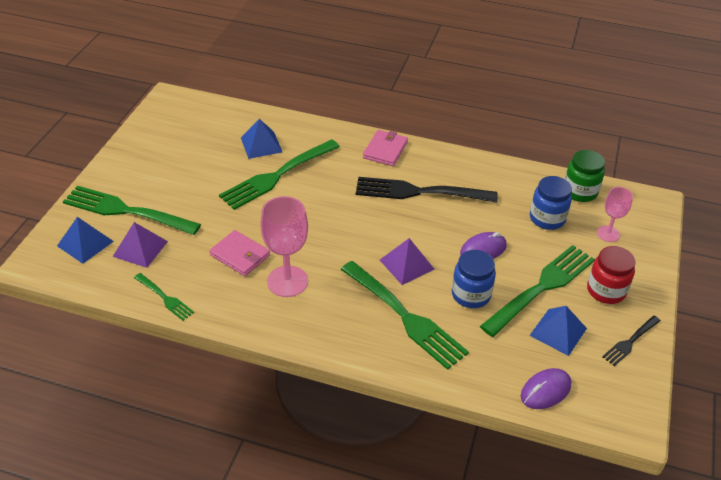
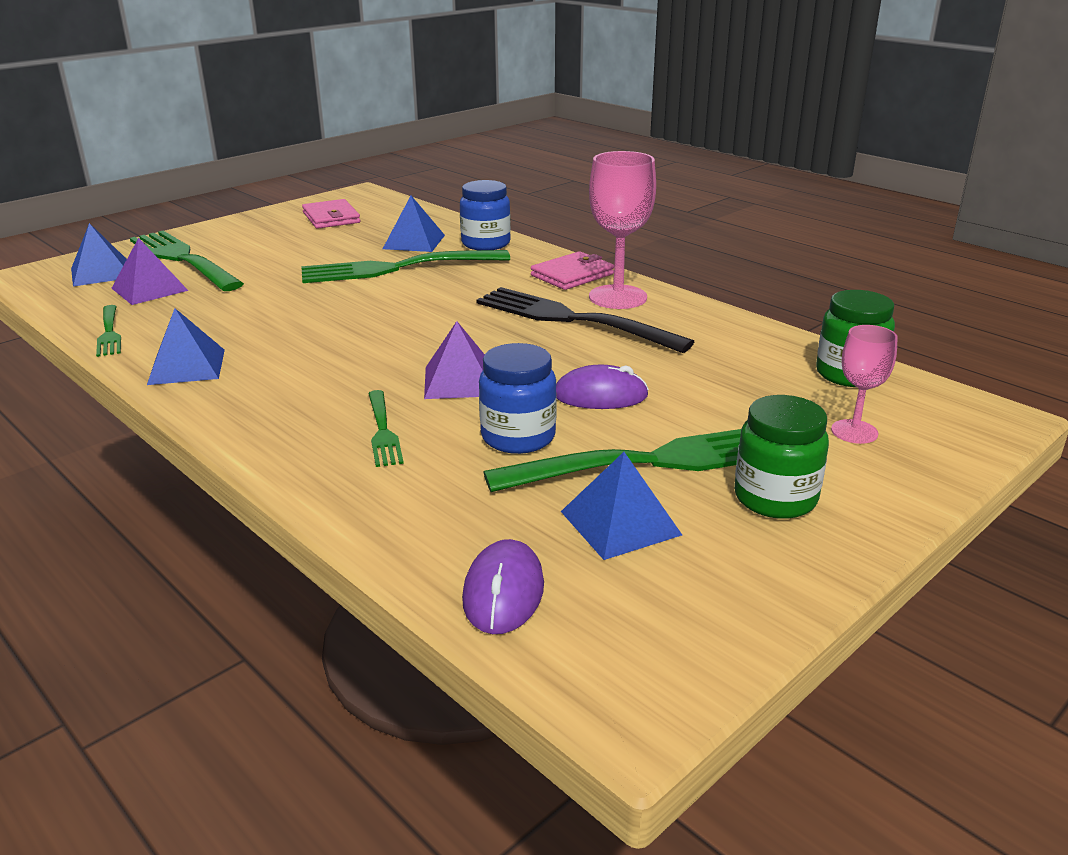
camera: 30 degrees right, 15 degrees down
(240, 255) = (251, 320): pink wallet -> pink wallet (331, 218)
(248, 308) = (187, 366): none -> blue pyramid
(287, 281) = (273, 356): pink goblet -> pink goblet (618, 297)
(404, 316) = (382, 430): green fork -> green fork, size x0.50
(545, 390) = (503, 592): purple mouse -> purple mouse turned 75 degrees counterclockwise
(547, 218) = (753, 389): blue jar -> blue jar (486, 244)
(606, 290) = (775, 498): red jar -> green jar
(630, 341) = (755, 580): black fork -> none

